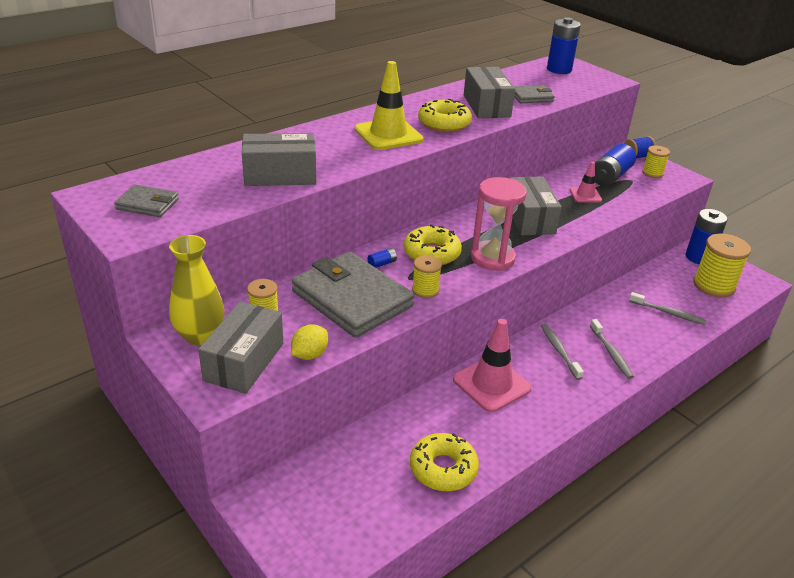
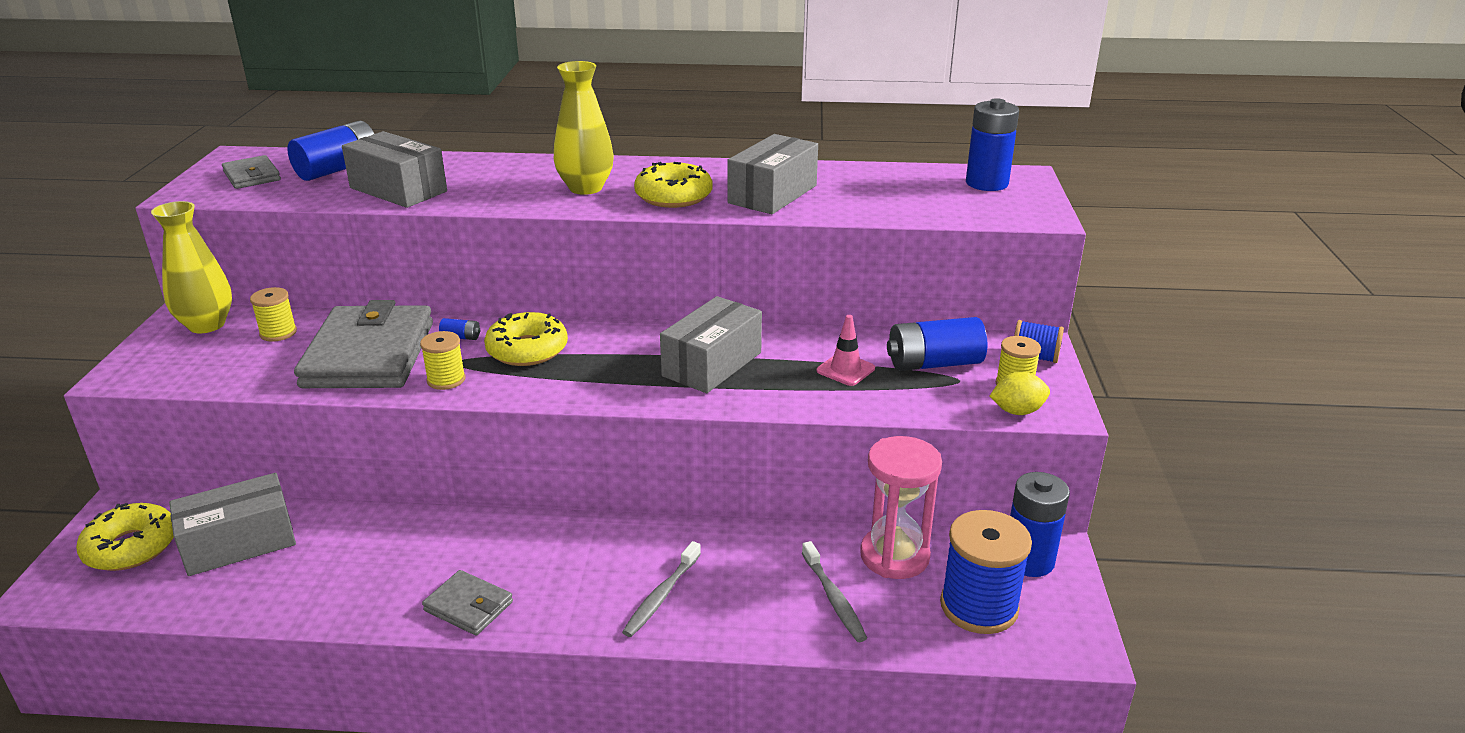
camera: 45 degrees right, 5 degrees down
(201, 176) = (338, 169): none -> blue battery
(244, 361) = (190, 361): grey box -> grey box (239, 543)
(309, 354) = (241, 382): yellow lemon -> yellow lemon (1017, 411)
(388, 134) = (586, 188): yellow traffic cone -> yellow vase
(443, 468) = (280, 587): yellow donut -> yellow donut (131, 547)
(491, 384) = (470, 543): pink traffic cone -> none
(492, 258) = (578, 383): pink hourglass -> pink hourglass (894, 556)
(531, 97) = (859, 202): grey wallet -> grey wallet (468, 606)
(559, 351) = (605, 556): grey toothbrush -> none
(713, 285) = (979, 607): yellow spool -> blue spool

